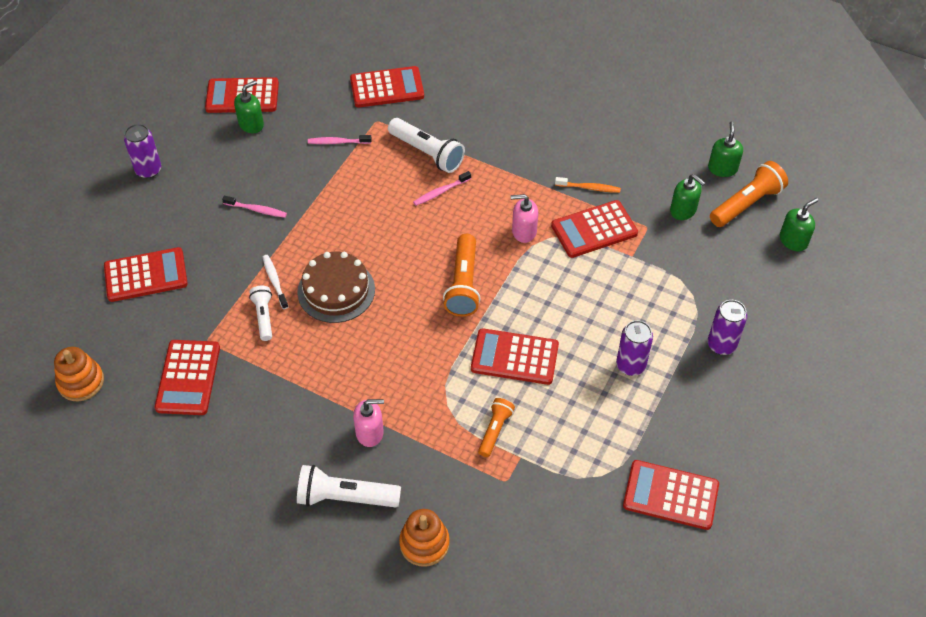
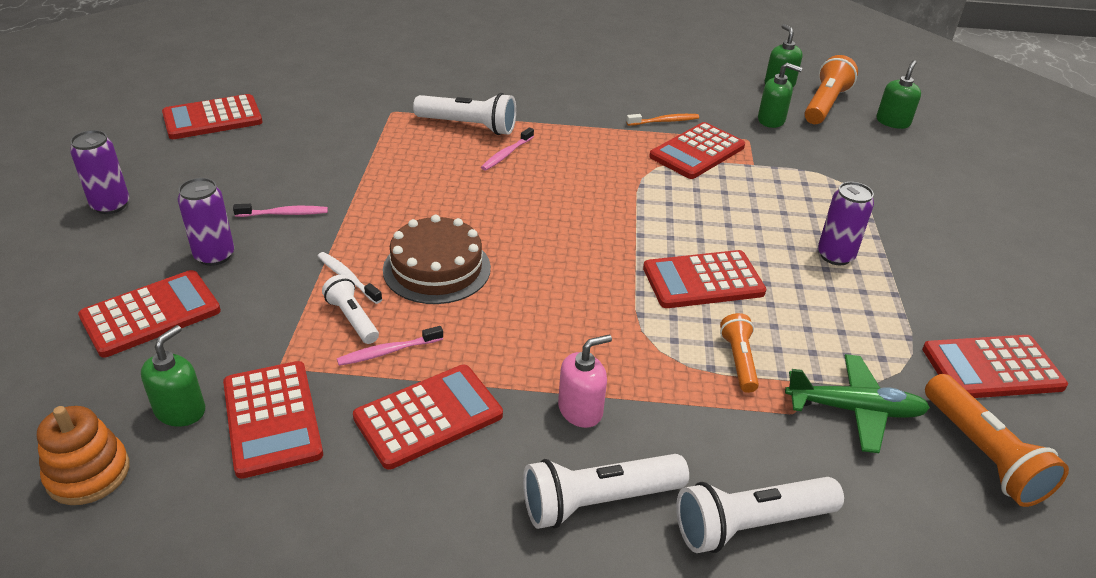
camera: 25 degrees left, 15 degrees down
(251, 124) = (237, 139): green soap dispenser -> green soap dispenser (180, 410)
(338, 142) = (356, 136): pink toothbrush -> pink toothbrush (388, 351)
(387, 88) = (388, 84): red calculator -> red calculator (428, 417)
(424, 543) = (750, 524): orange stacking toy -> white flashlight
(463, 284) = (591, 227): orange flashlight -> orange flashlight (983, 454)
(524, 231) = (624, 168): pink soap dispenser -> none
(546, 493) = (855, 410): none -> green plane
(721, 345) = (908, 215): purple can -> purple can (214, 255)

